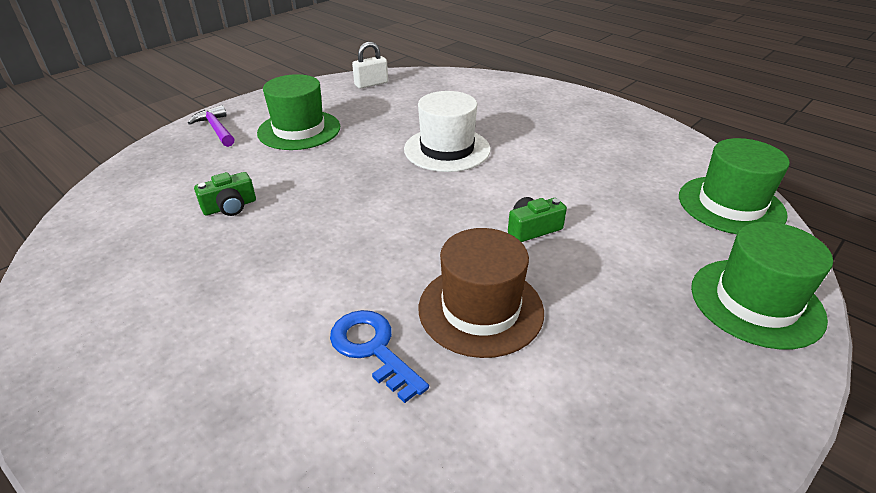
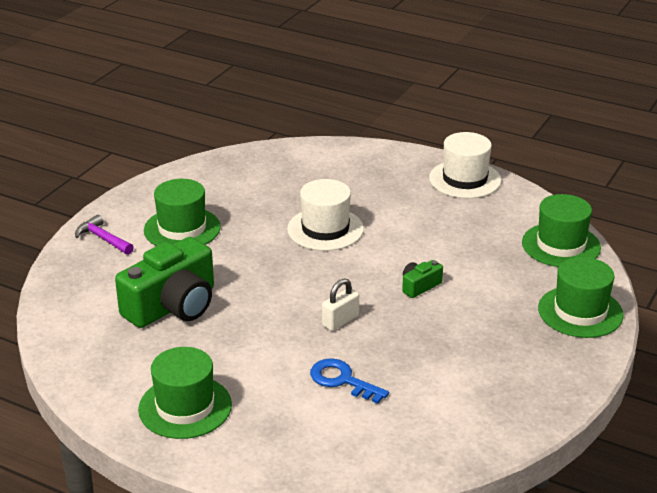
camera: 15 degrees left, 5 degrees down
(138, 348) = (185, 407): none -> green hat
(230, 207) = (173, 306): green camera -> green camera, size x2.26
(371, 84) = (219, 169): white padlock -> white padlock (340, 321)
(480, 309) = (402, 346): brown hat -> none
(621, 120) = (465, 179): none -> white hat

